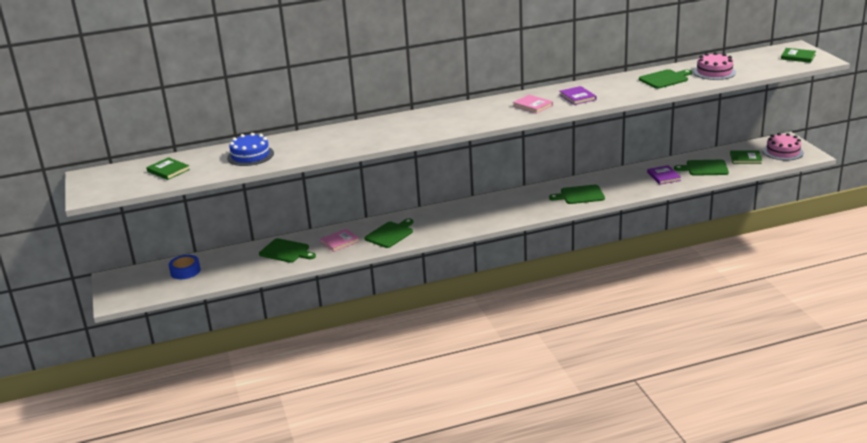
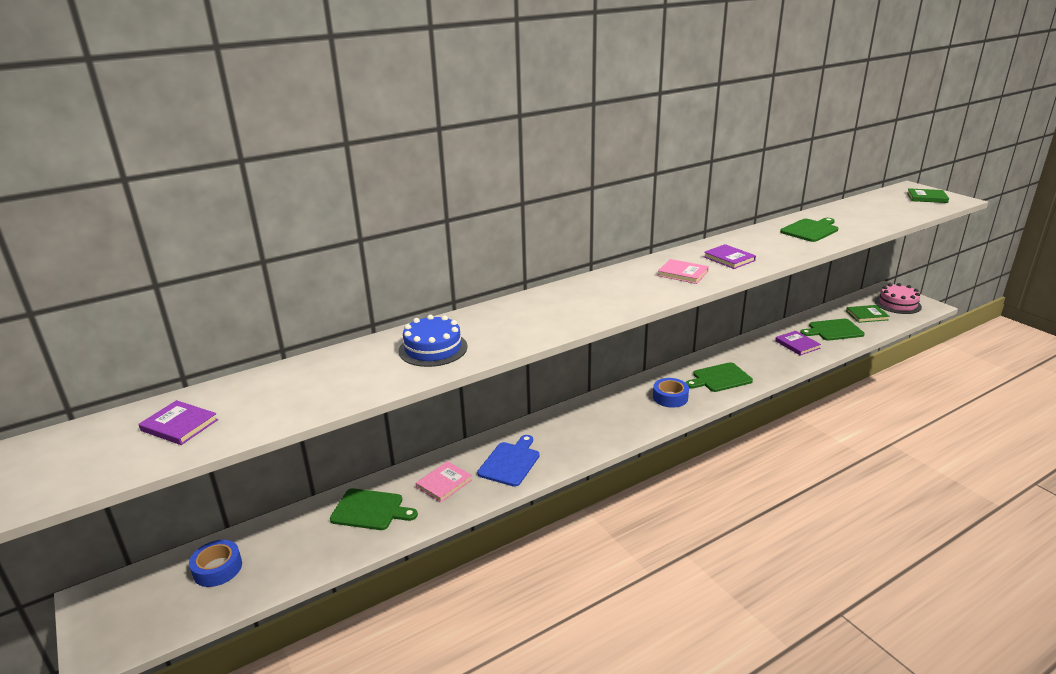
camera: 15 degrees left, 0 degrees up
(168, 170) = (179, 425): green book -> purple book
(250, 155) = (316, 383): blue cake -> blue cake (433, 349)
(390, 234) = (510, 462): green cutting board -> blue cutting board
(531, 205) = (670, 397): none -> blue tape
(714, 72) = (857, 219): pink cake -> none

